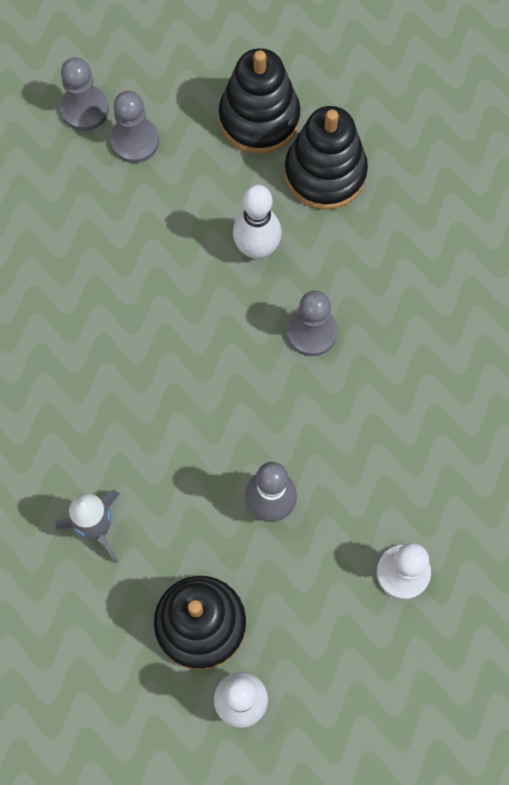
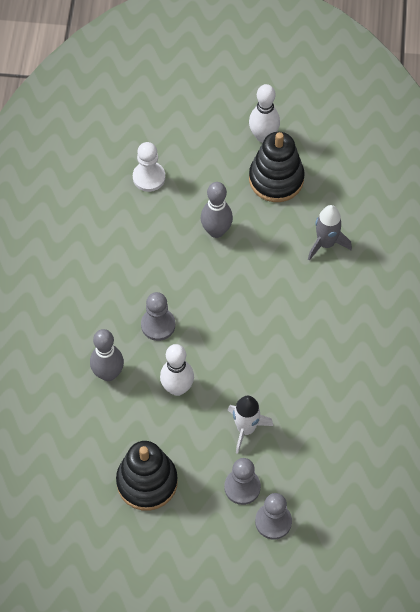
camera: 165 degrees left, 10 degrees down
(149, 216) = (246, 429): none -> white rocket
(325, 173) = (113, 429): black stacking toy -> none
(357, 245) = (108, 373): none -> grey bowling pin

